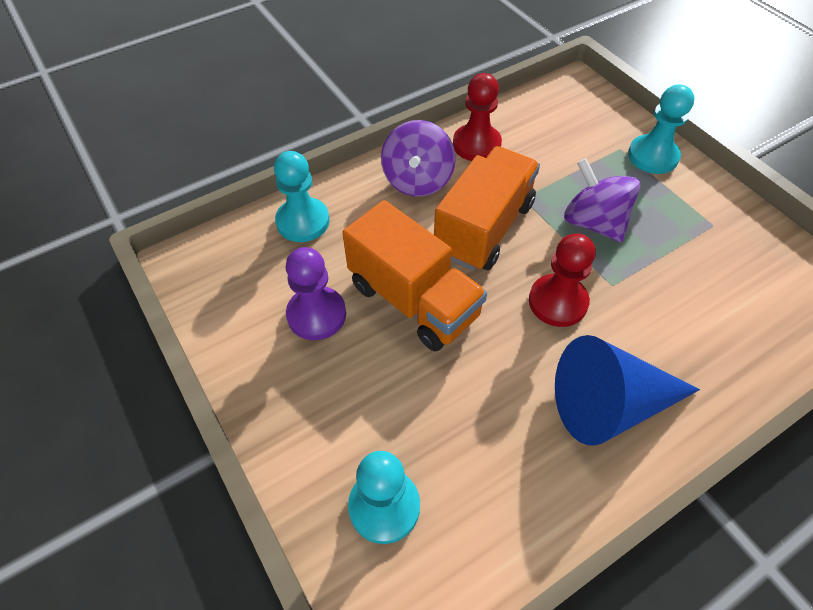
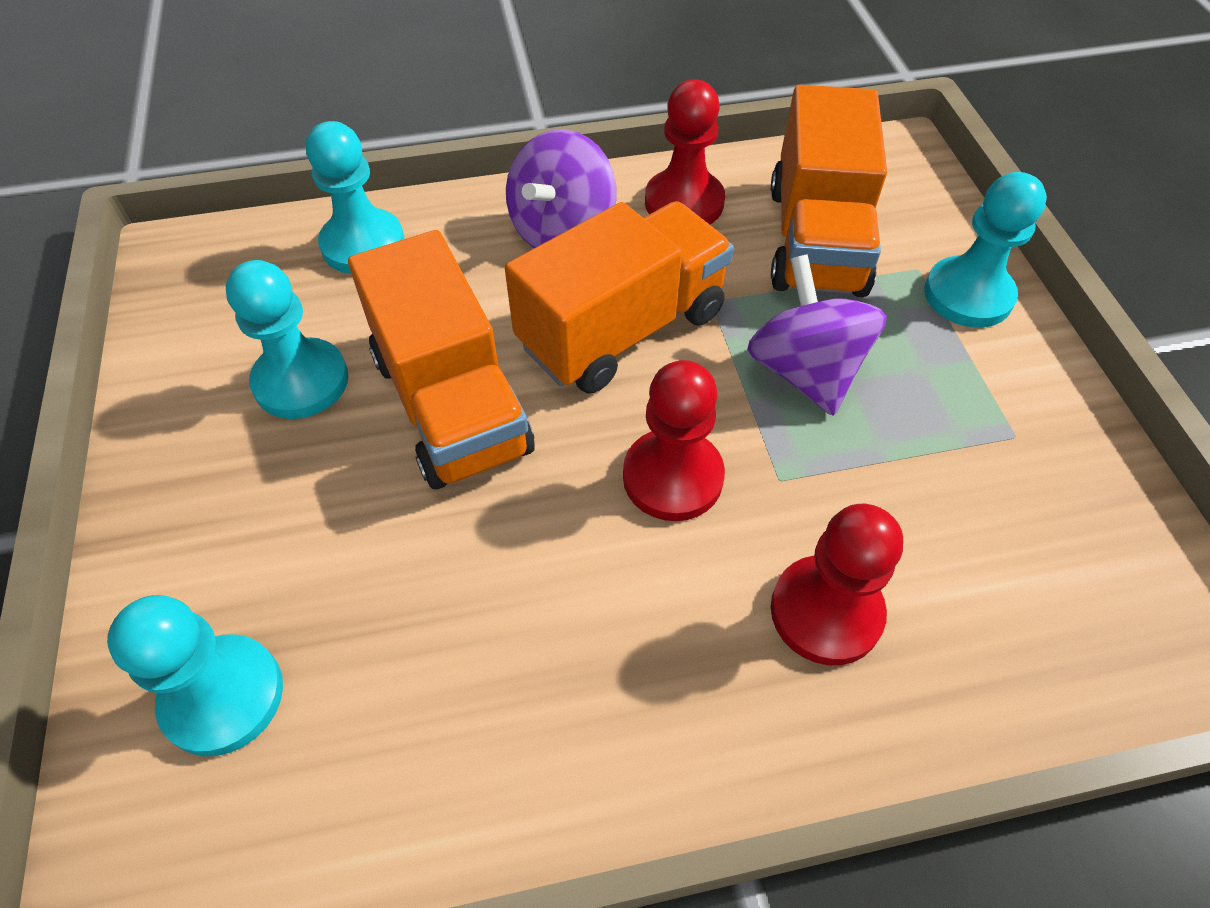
camera: 20 degrees right, 0 degrees up
(316, 315) = (301, 381): purple pawn -> turquoise pawn
(560, 147) = (816, 240): none -> orange truck
(609, 404) = (663, 669): blue cone -> none
(672, 346) = (826, 612): none -> red pawn

